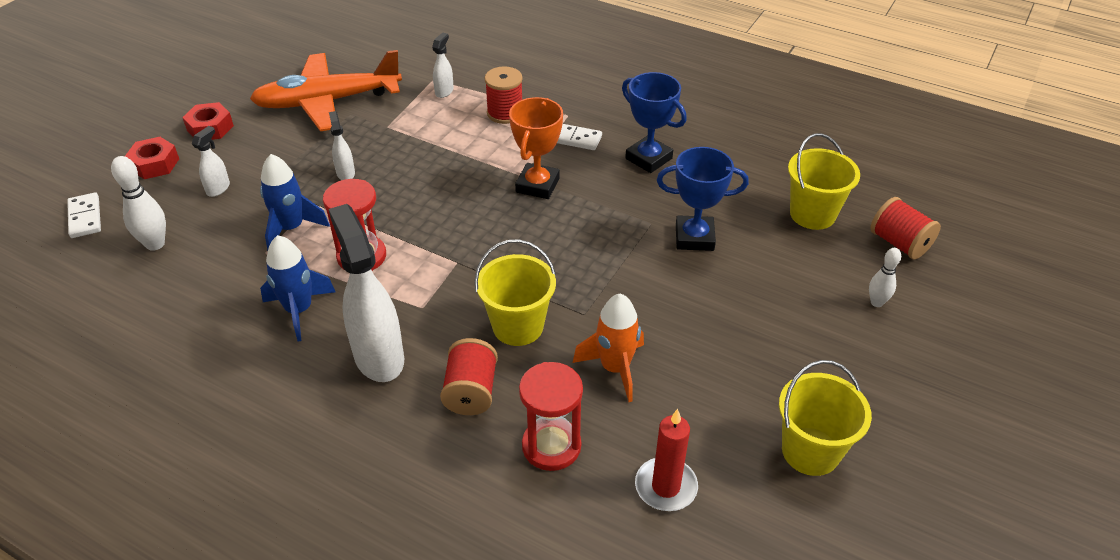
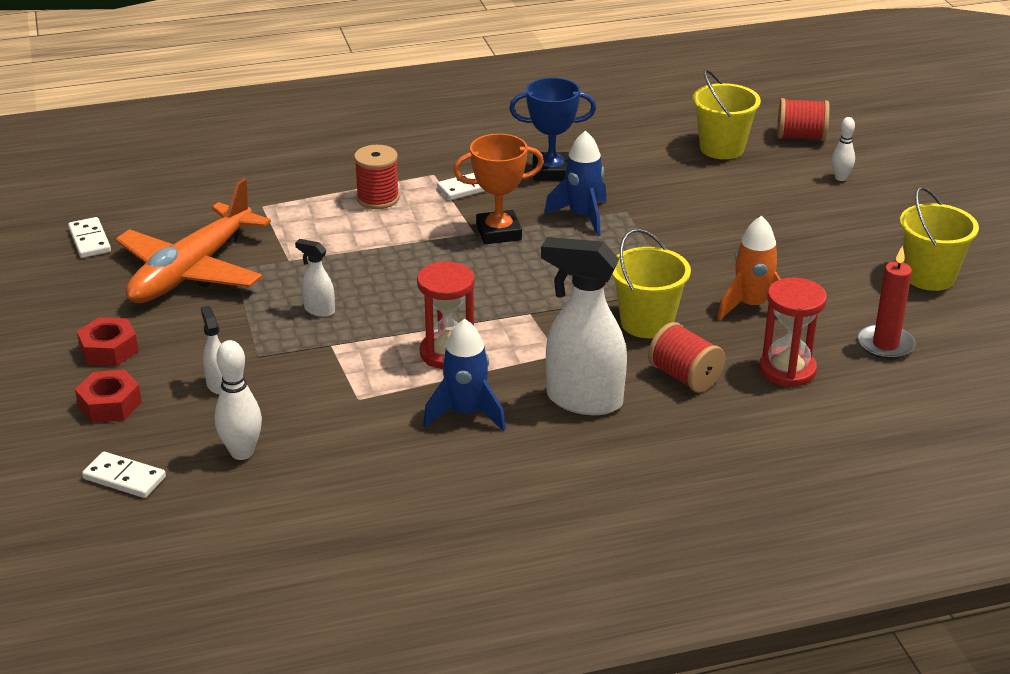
camera: 45 degrees left, 10 degrees down
(291, 228) = (348, 371): blue rocket -> blue rocket (582, 217)
(314, 50) = (89, 240): none -> white domino
(444, 91) = (291, 209): white spray bottle -> none
(537, 185) = (498, 232): orange trophy -> orange trophy turned 75 degrees counterclockwise
(694, 237) = (670, 203): blue trophy -> none

